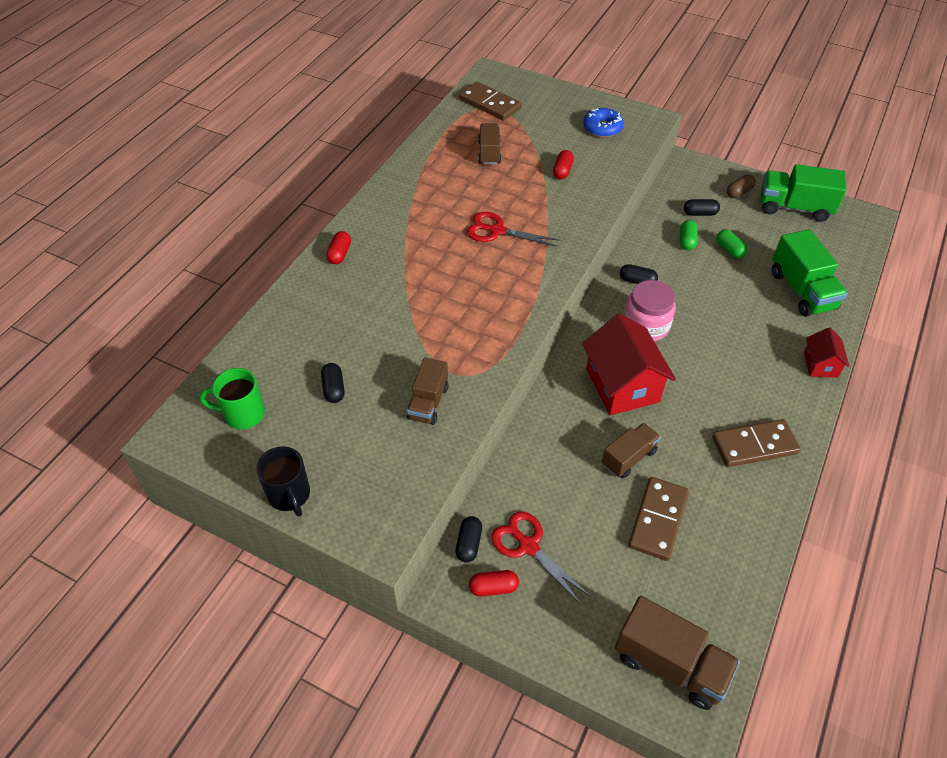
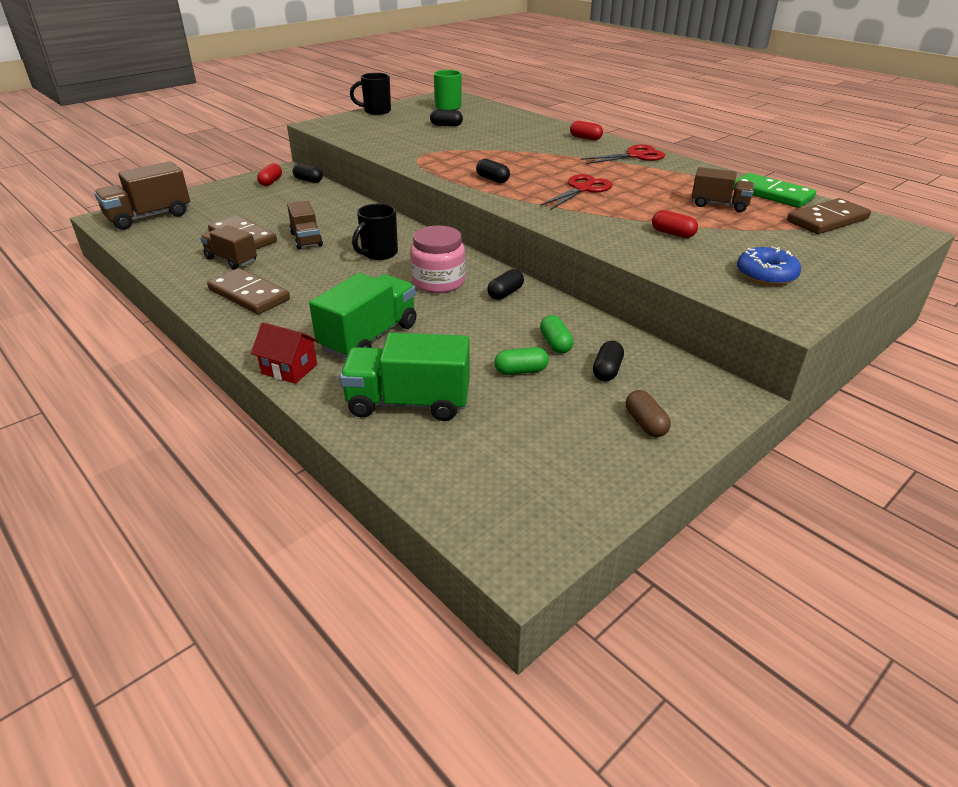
camera: 110 degrees right, 15 degrees down
(428, 403) = (406, 144): brown truck -> brown truck (231, 260)
(449, 128) = (771, 194): none -> green domino
(505, 295) = (492, 179): none -> black capsule
(528, 546) = (284, 195): red scissors -> red scissors (635, 156)
(622, 385) = (378, 254): red house -> black mug
(687, 241) = (555, 344): green capsule -> green capsule turned 45 degrees clockwise
(754, 445) = (249, 295): brown domino -> brown domino turned 60 degrees counterclockwise
(794, 207) = (586, 470): green truck -> green truck (369, 337)

